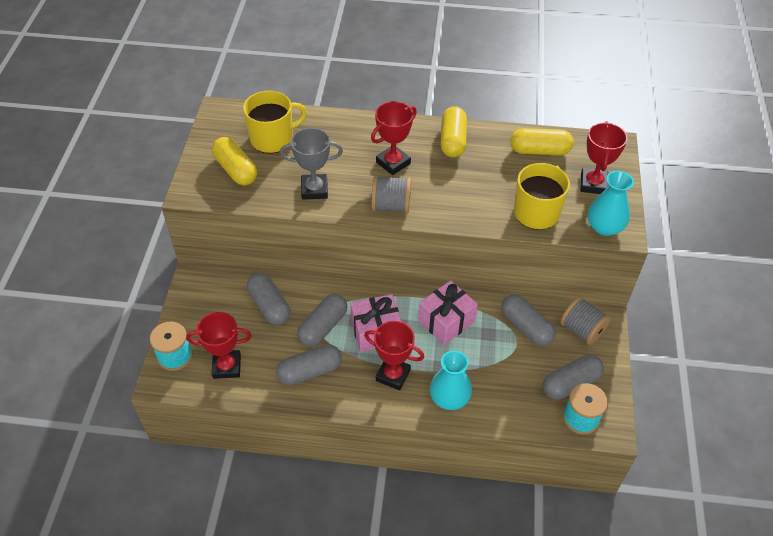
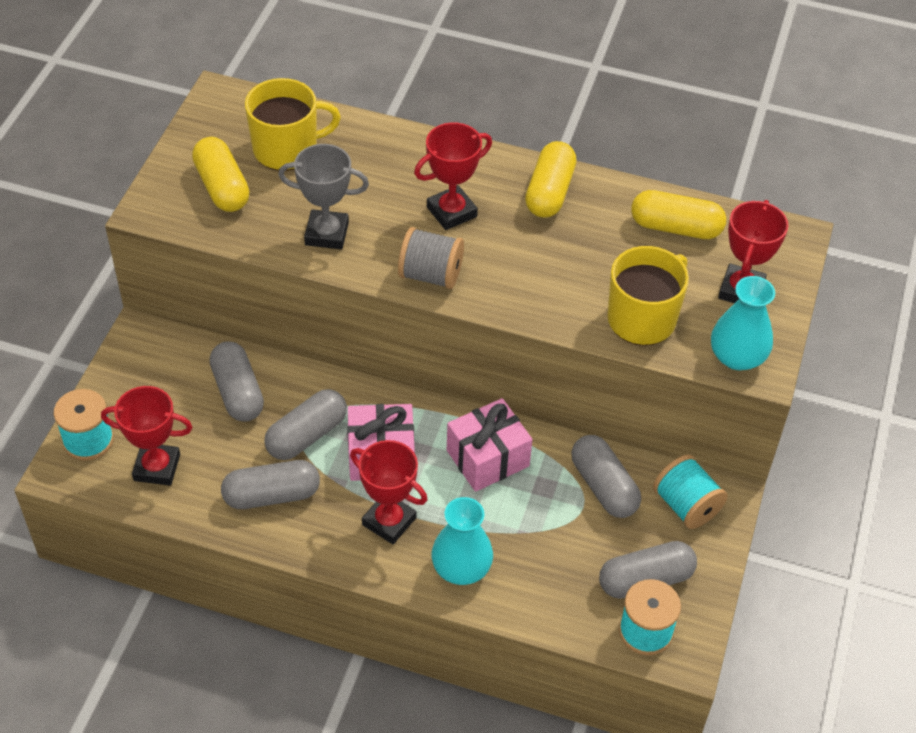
camera: 10 degrees right, 0 degrees up
(582, 330) = (686, 505): grey spool -> turquoise spool

